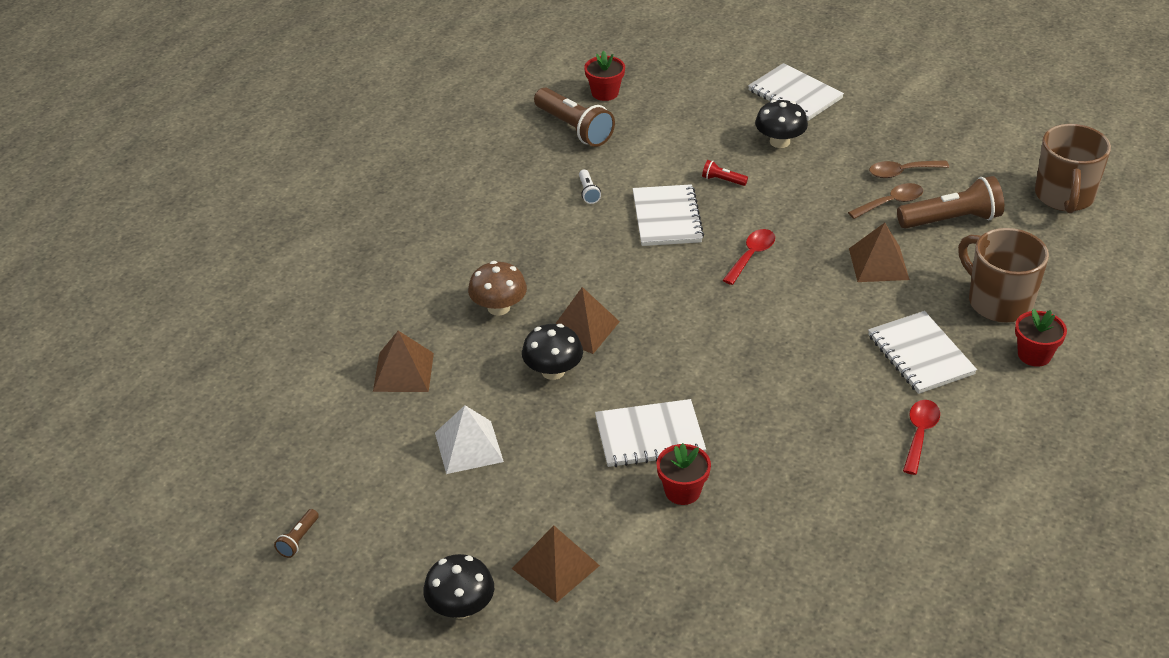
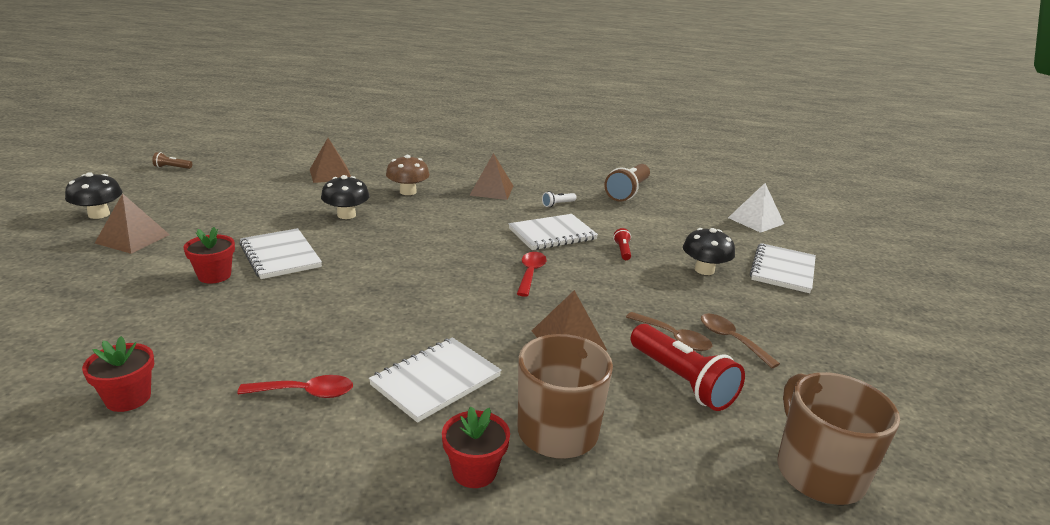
camera: 65 degrees right, 15 degrees down
(469, 447) = (260, 199): white pyramid -> white pyramid (756, 221)
(583, 328) = (399, 219): brown pyramid -> brown pyramid (491, 190)
(605, 93) = (683, 197): red flower pot -> red flower pot (128, 398)
(751, 256) = (530, 273): red spoon -> red spoon turned 90 degrees counterclockwise
(951, 220) = (682, 380): brown flashlight -> red flashlight
(1064, 197) = (817, 472): brown mug -> brown mug turned 90 degrees clockwise

